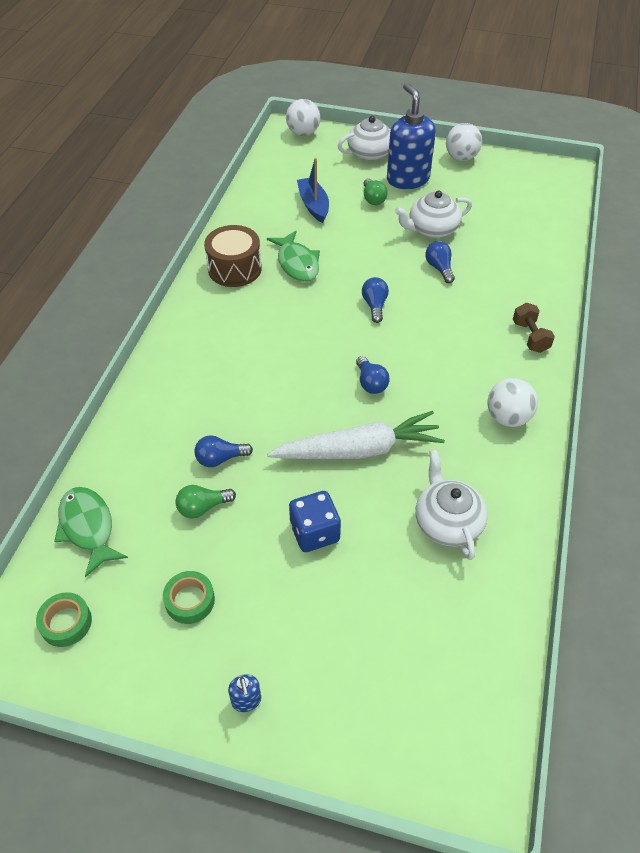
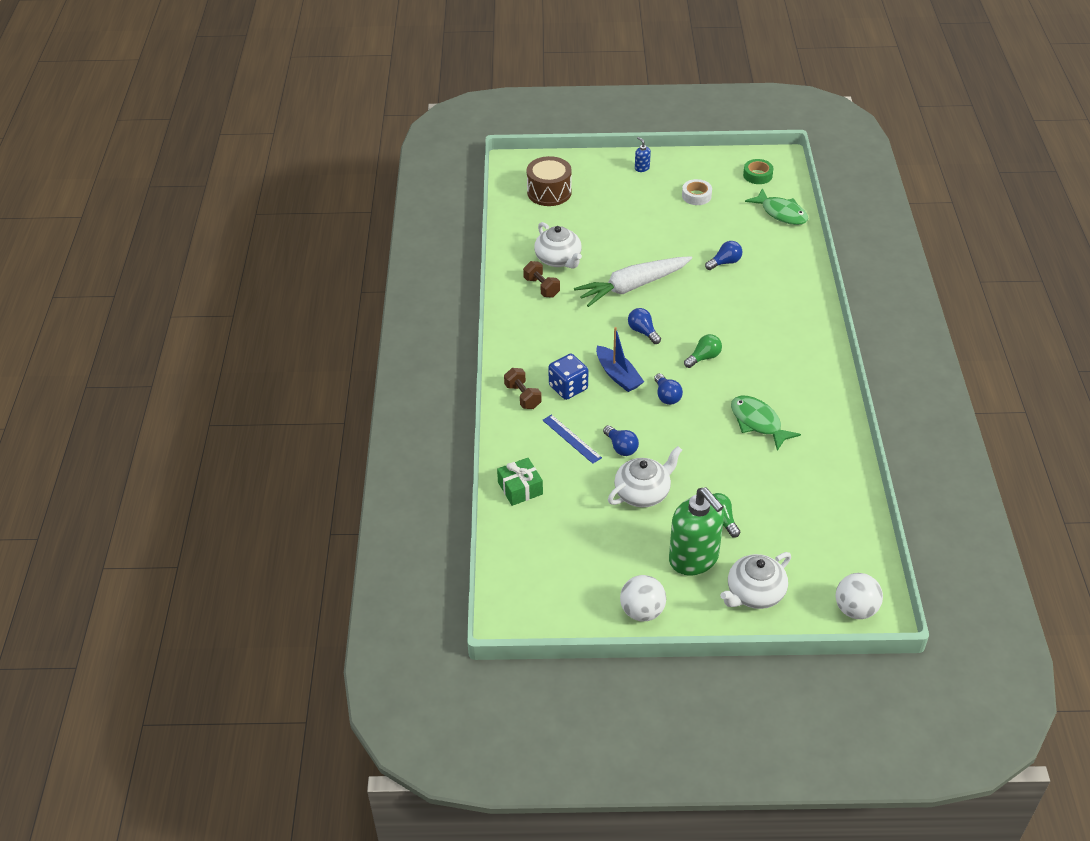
camera: 165 degrees right, 5 degrees down
(190, 600) = (696, 196): green tape -> white tape
(203, 507) = (718, 236): green light bulb -> green light bulb (704, 357)
(234, 269) = (812, 404): brown drum -> brown drum (549, 192)
(313, 205) = (780, 496): blue boat -> blue boat (618, 375)
(314, 532) = (641, 238): blue dice -> blue dice (568, 388)
(407, 179) = (694, 559): blue soap dispenser -> green soap dispenser
(482, 478) = (541, 287): none -> brown dumbbell
(486, 285) = (571, 439): none -> blue ruler
(508, 417) = (530, 329): white ball -> none
(545, 253) = (520, 488): none -> green gift

